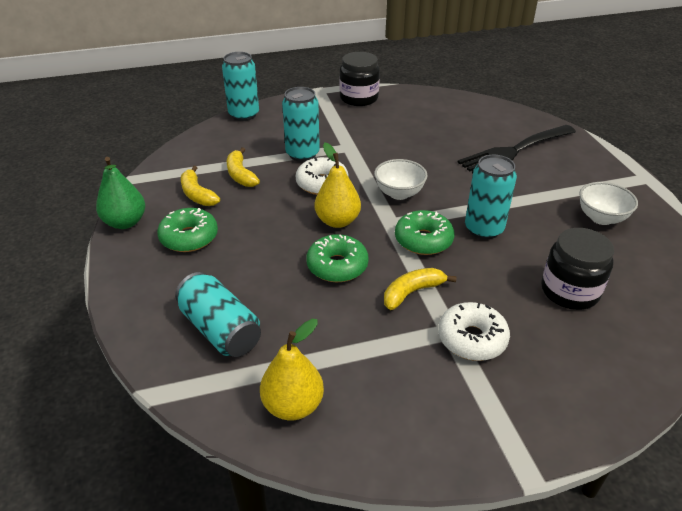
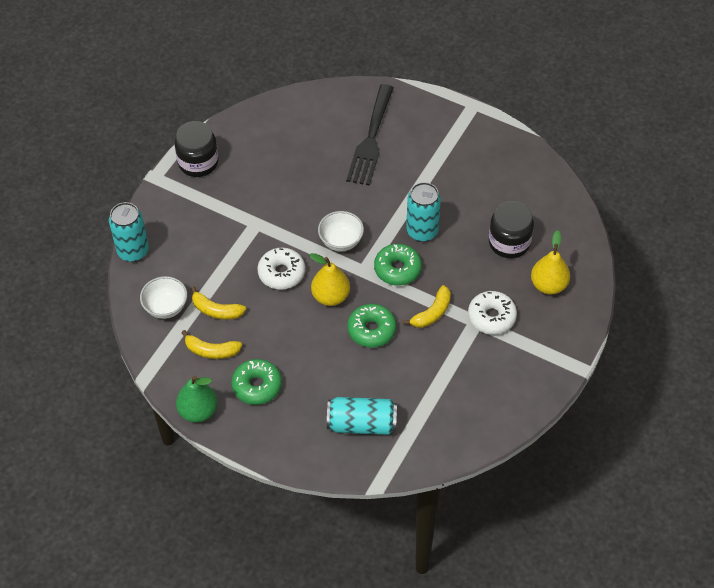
camera: 45 degrees left, 15 degrees up
(293, 405) = (450, 428): yellow pear -> yellow pear (548, 285)
(302, 154) = (233, 256): turquoise can -> none
(412, 292) = (432, 313): yellow banana -> yellow banana turned 150 degrees counterclockwise
(601, 218) = (478, 167): white bowl -> white bowl (166, 307)

